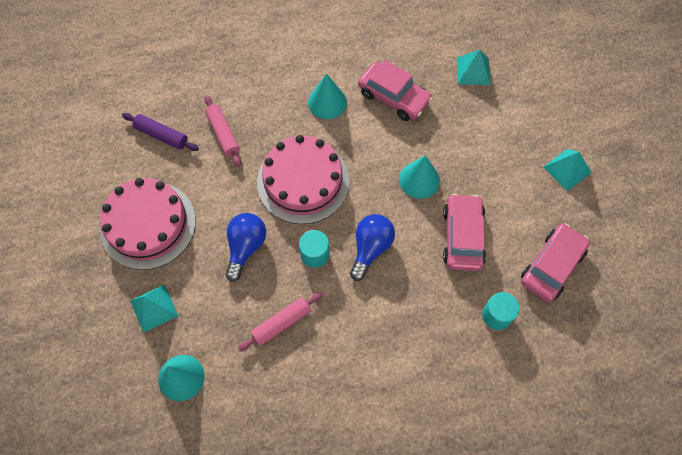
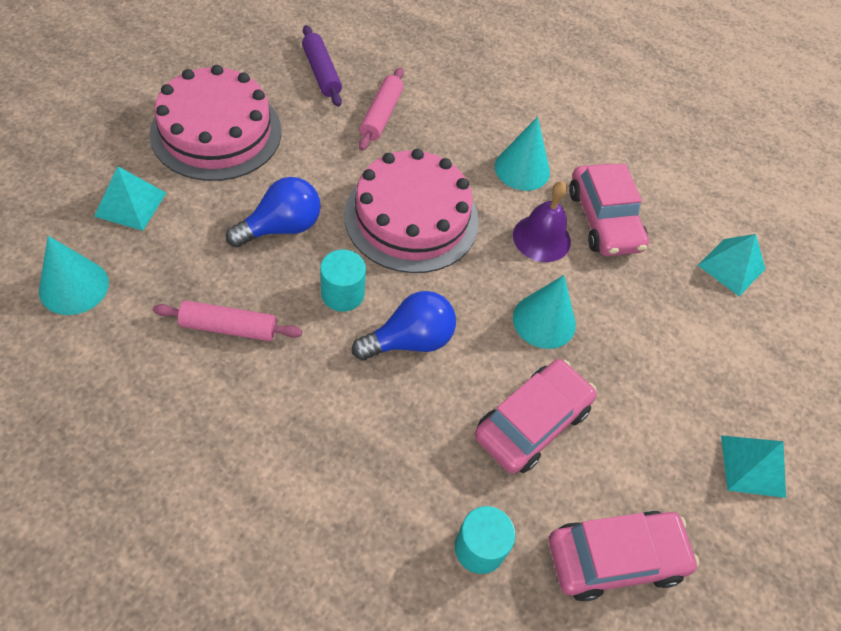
camera: 35 degrees right, 10 degrees down
(375, 135) = (541, 238): none -> purple bell

